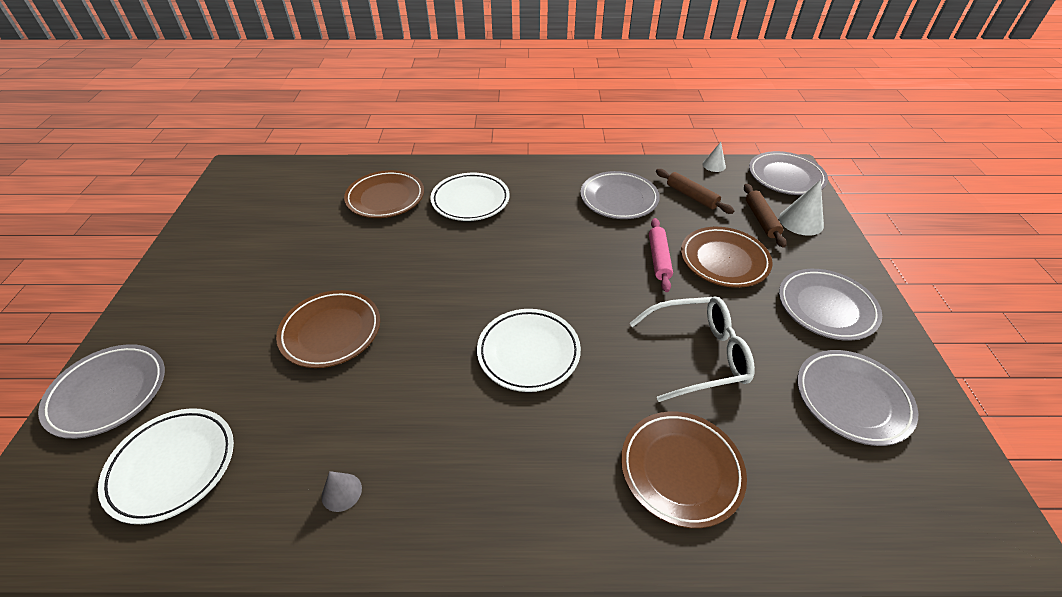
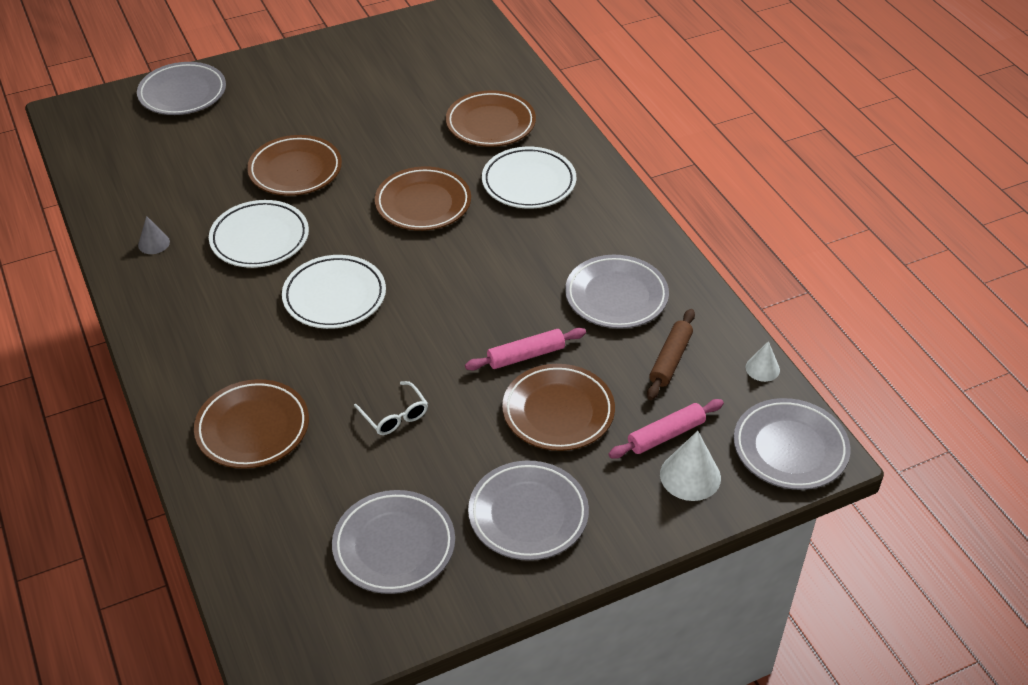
camera: 65 degrees right, 0 degrees up
(172, 466) = (140, 155): white plate -> white plate (260, 239)
(449, 262) = (423, 203): none -> brown plate
(698, 354) = (395, 416): white glasses -> white glasses, size x0.54
(761, 220) = (665, 435): brown rolling pin -> pink rolling pin

